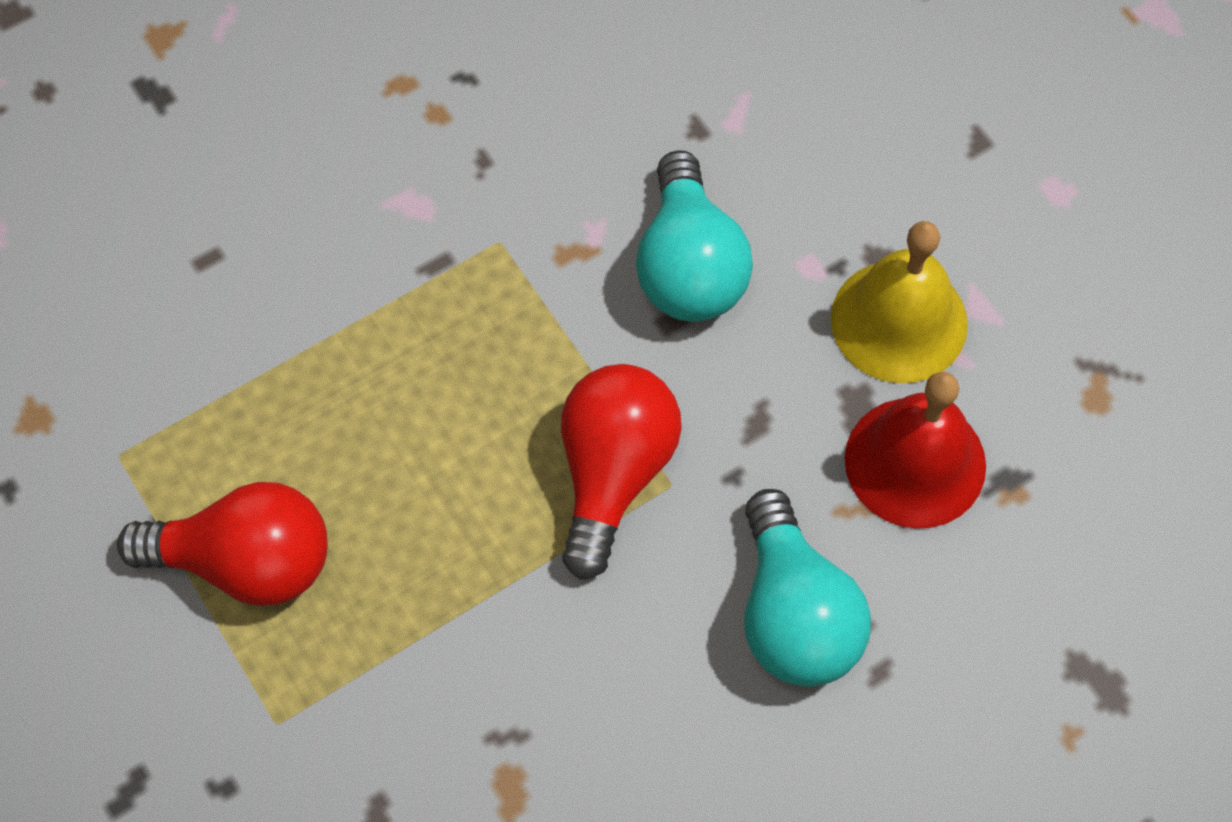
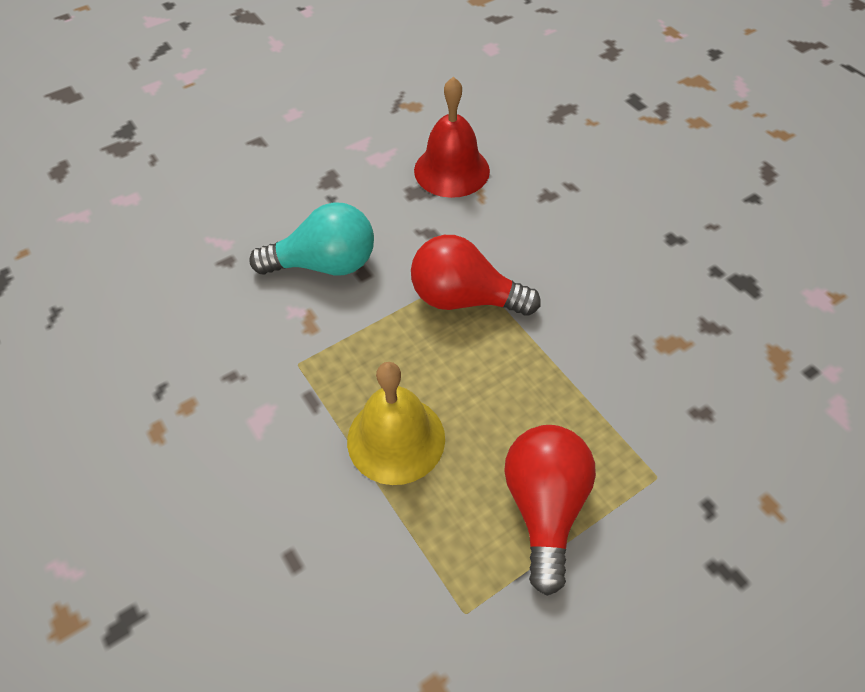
camera: 90 degrees left, 10 degrees down
(794, 614) = (544, 218): turquoise light bulb -> none
(899, 321) = (367, 174): yellow bell -> yellow bell (396, 439)

